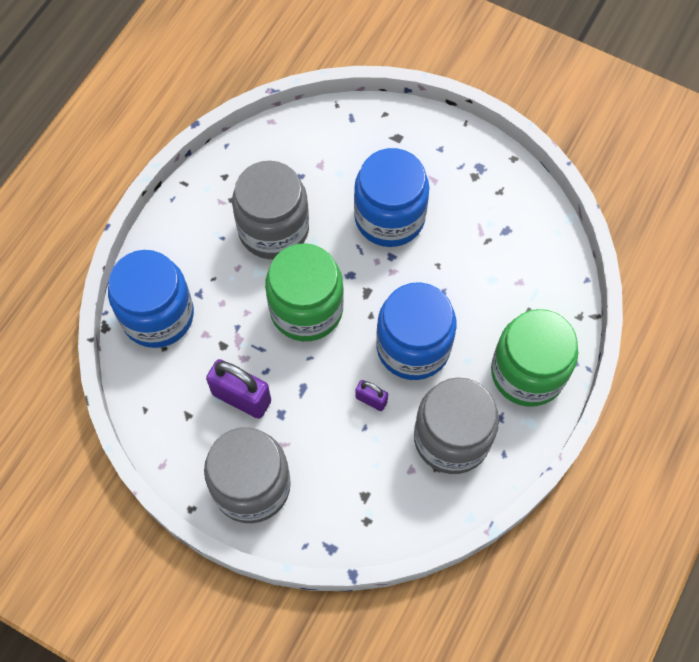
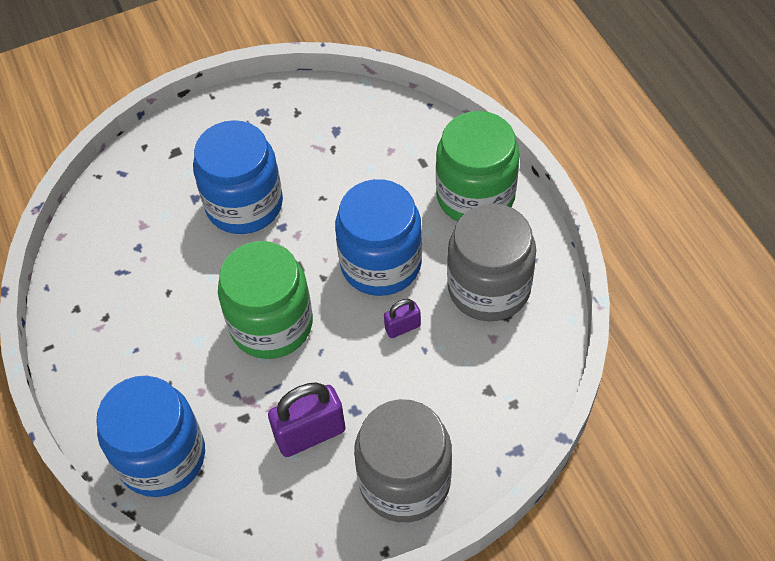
camera: 50 degrees left, 10 degrees down
(273, 229) = (169, 301): grey jar -> none

